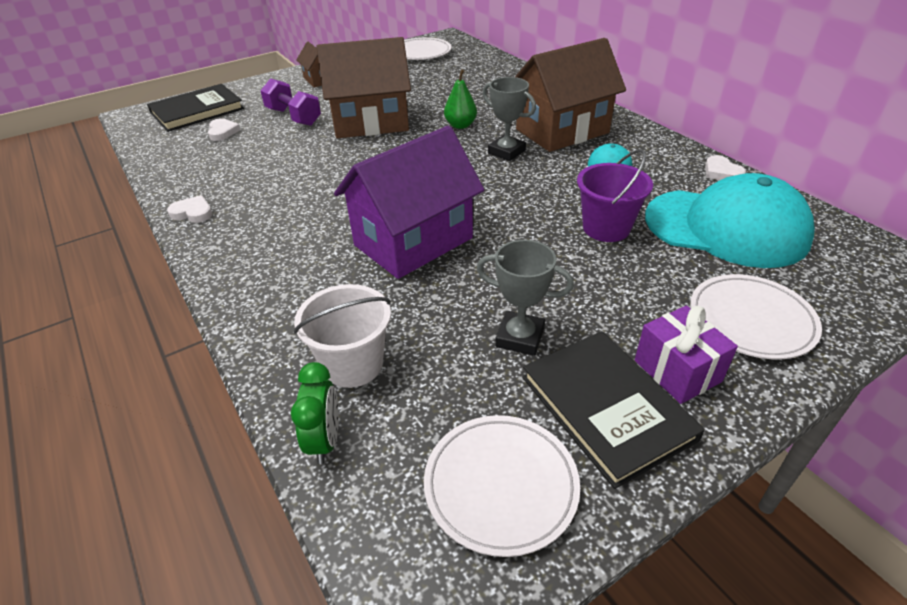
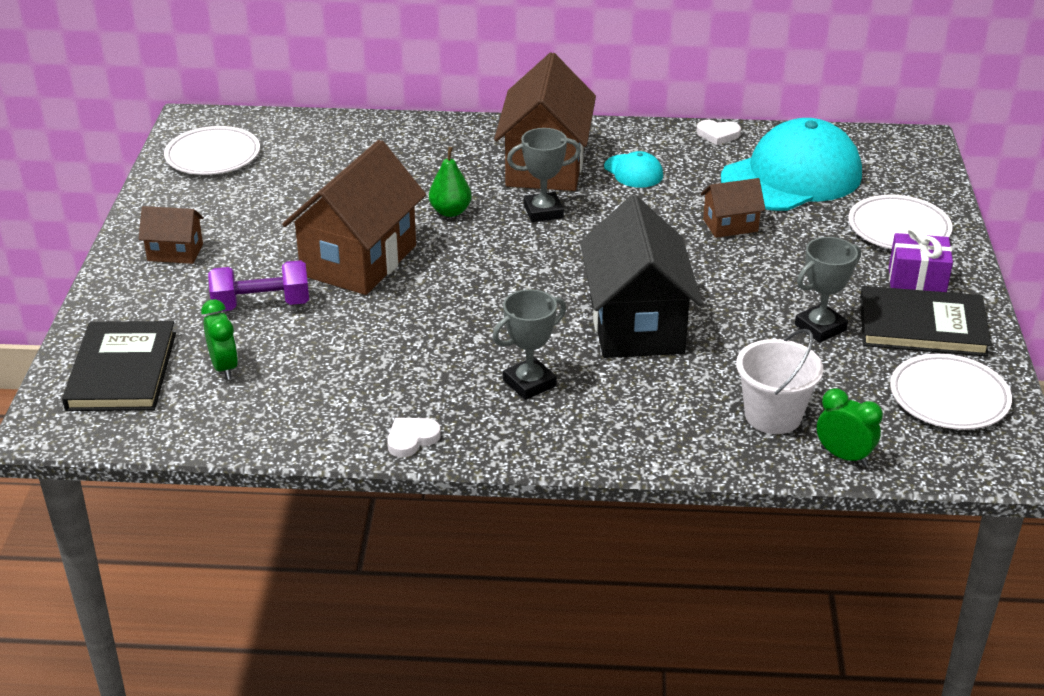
camera: 55 degrees left, 5 degrees down
(222, 132) = (224, 367): white heart -> green clock
(293, 228) = (529, 383): none -> grey trophy
(413, 241) = (636, 324): purple house -> black house
(606, 228) = (730, 225): purple bucket -> brown house

